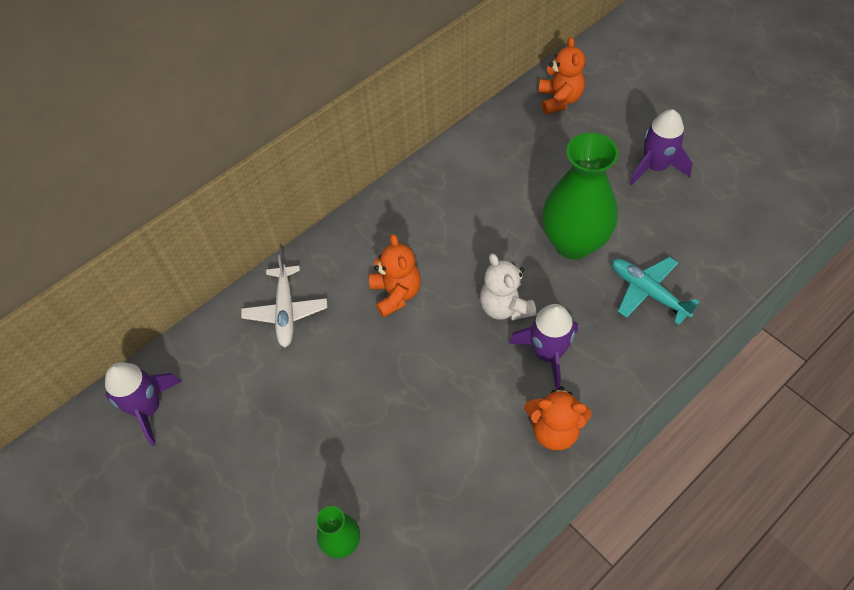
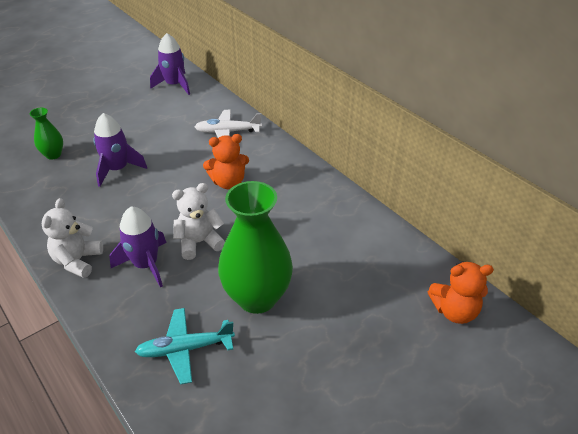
camera: 90 degrees right, 15 degrees down
(554, 430) = (77, 261): orange teddy bear -> white teddy bear
(648, 292) = (185, 349): turquoise plane -> turquoise plane turned 150 degrees counterclockwise
(655, 167) = (352, 388): purple rocket -> purple rocket (118, 169)

